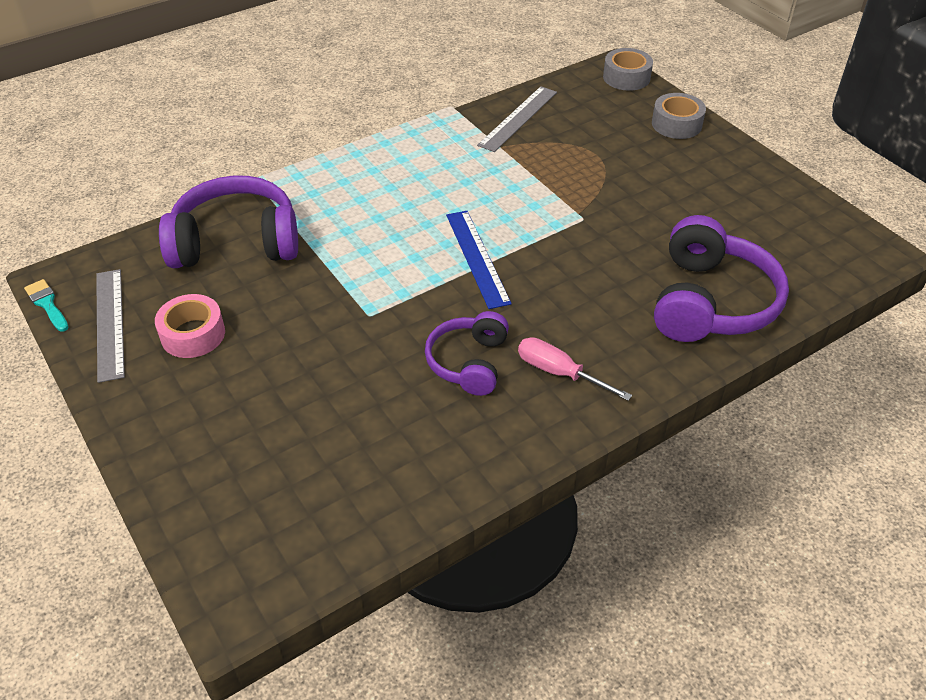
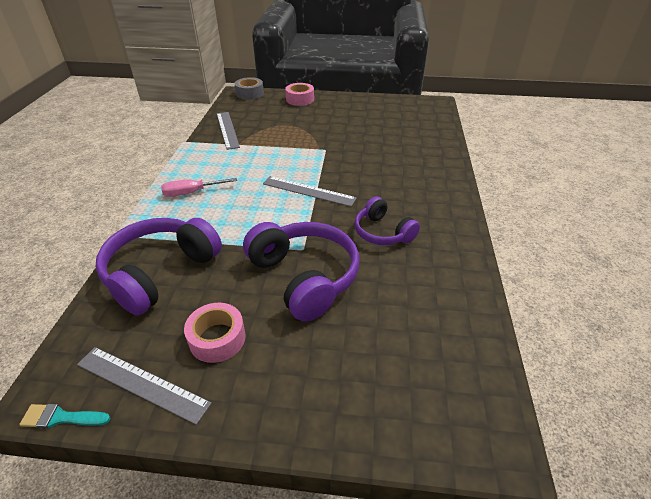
camera: 50 degrees left, 5 degrees down
(477, 258) = (308, 191): blue ruler -> grey ruler
(558, 372) = (421, 208): pink screwdriver -> pink screwdriver (191, 193)
(676, 124) = (300, 99): grey tape -> pink tape
(710, 302) = (421, 148): purple headphones -> purple headphones (304, 277)

